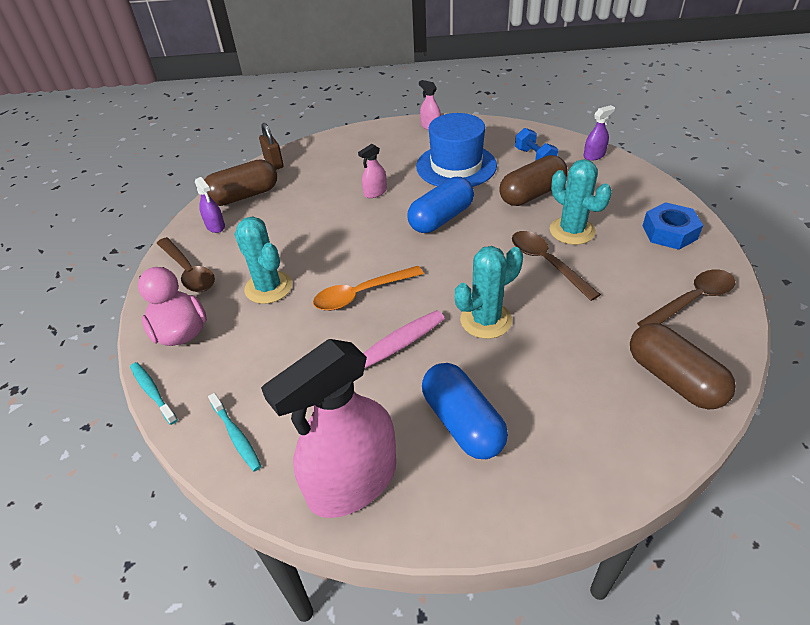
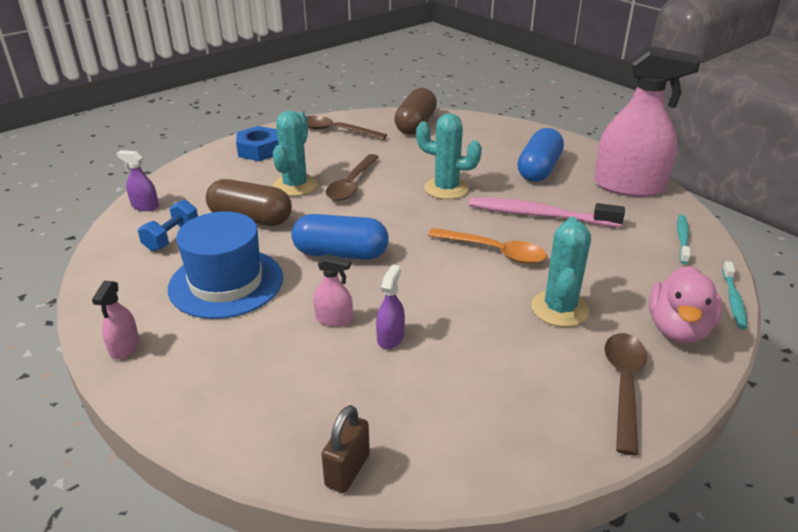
camera: 130 degrees left, 10 degrees down
(215, 226) = (539, 424): purple spray bottle -> purple spray bottle (390, 337)
(244, 196) = (456, 444): brown capsule -> none

